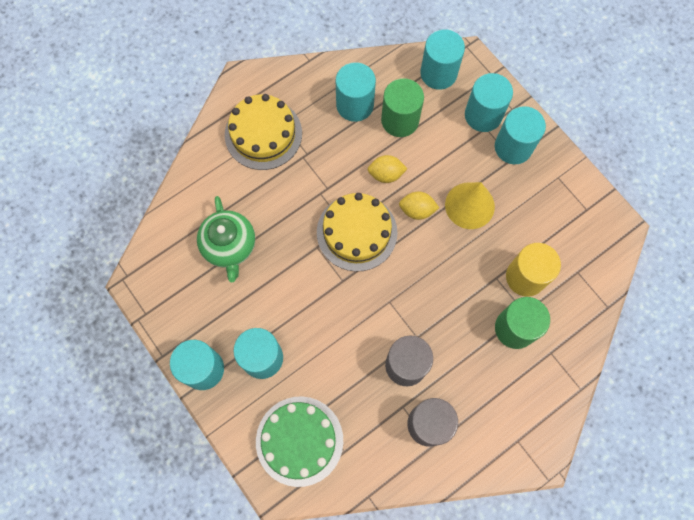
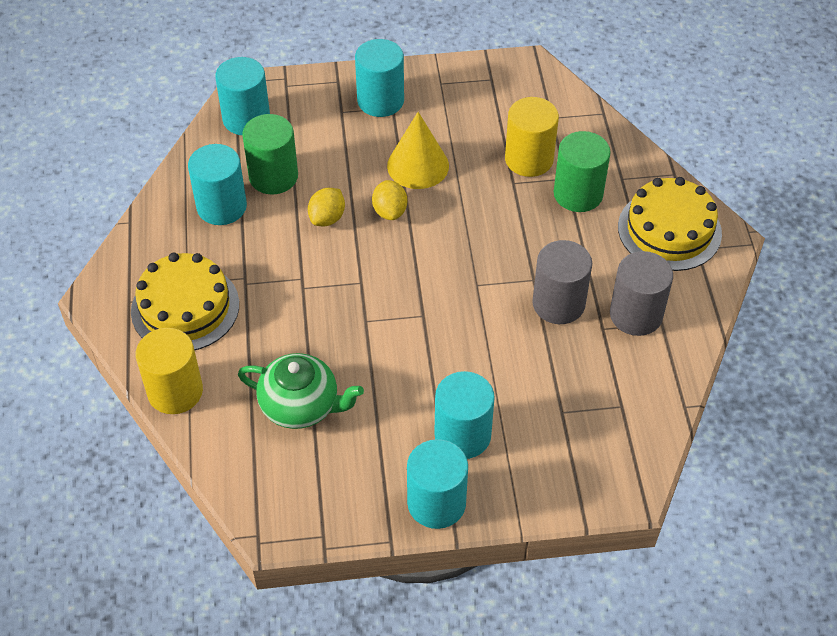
camera: 60 degrees left, 20 degrees down
(199, 167) = (175, 391): none -> yellow cylinder
(299, 441) = (584, 443): green cake -> none
(357, 232) = (375, 276): yellow cake -> yellow cake (669, 230)
(417, 210) = (390, 211): yellow lemon -> yellow lemon turned 45 degrees counterclockwise
(483, 115) = (325, 106): turquoise cylinder -> none

